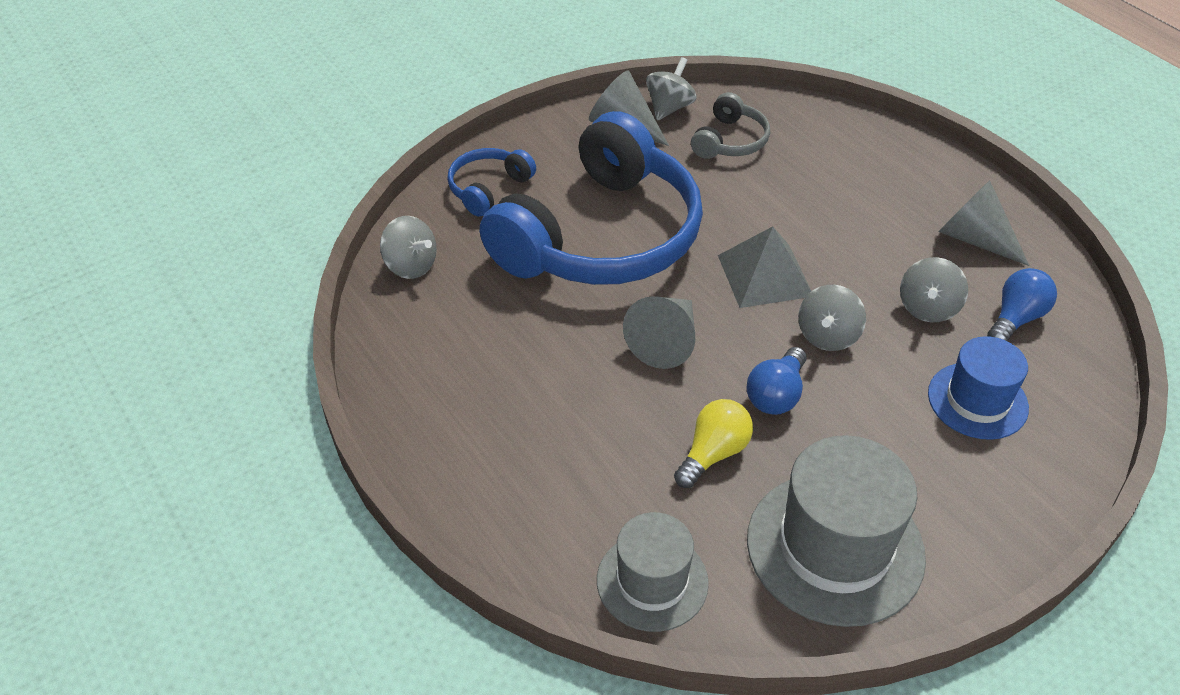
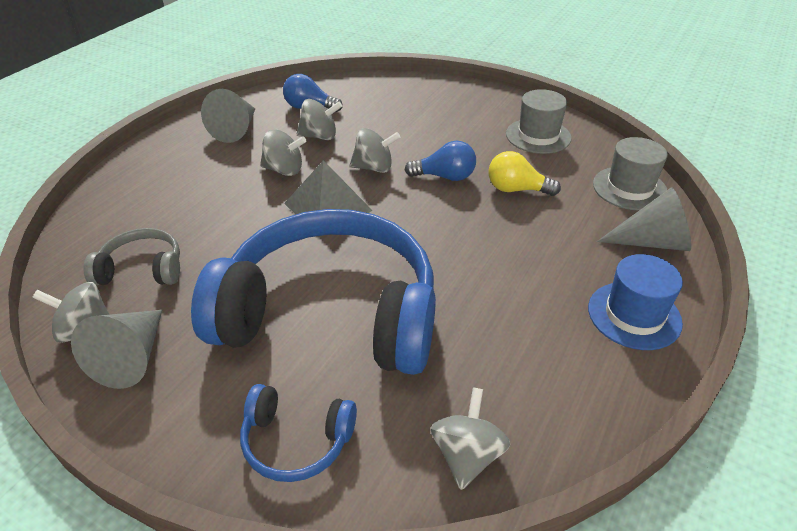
camera: 115 degrees left, 5 degrees down
(666, 341) = (435, 236): grey cone -> grey cone (651, 242)
(835, 547) = (538, 136): grey hat -> grey hat, size x0.62
(858, 259) = (284, 170): none -> grey spinning top
(977, 401) = (390, 111): blue hat -> blue hat (634, 315)

